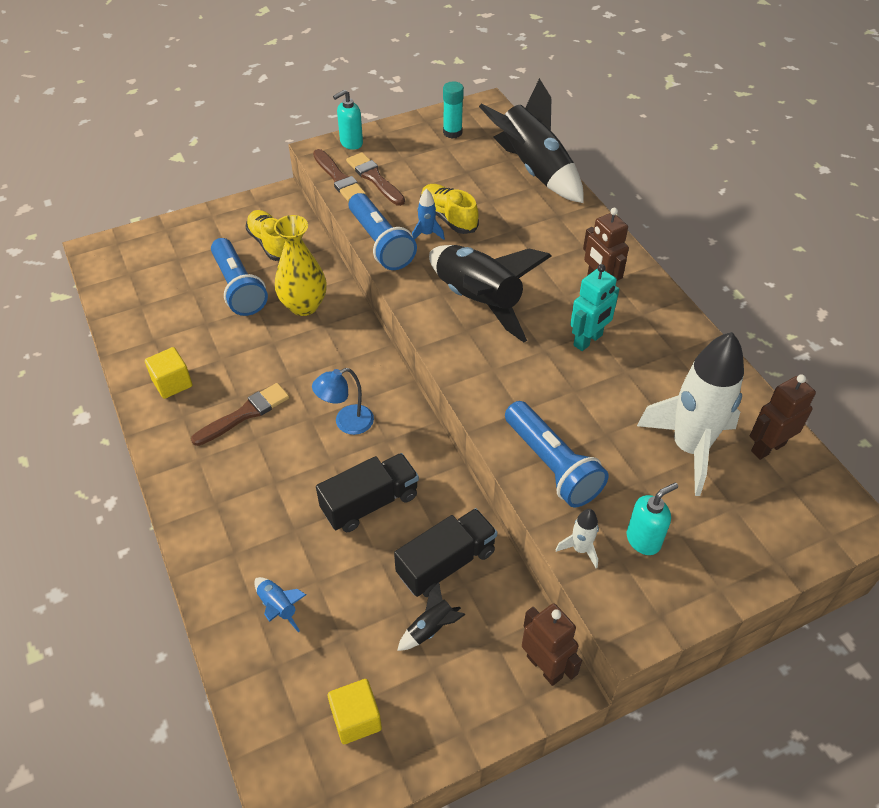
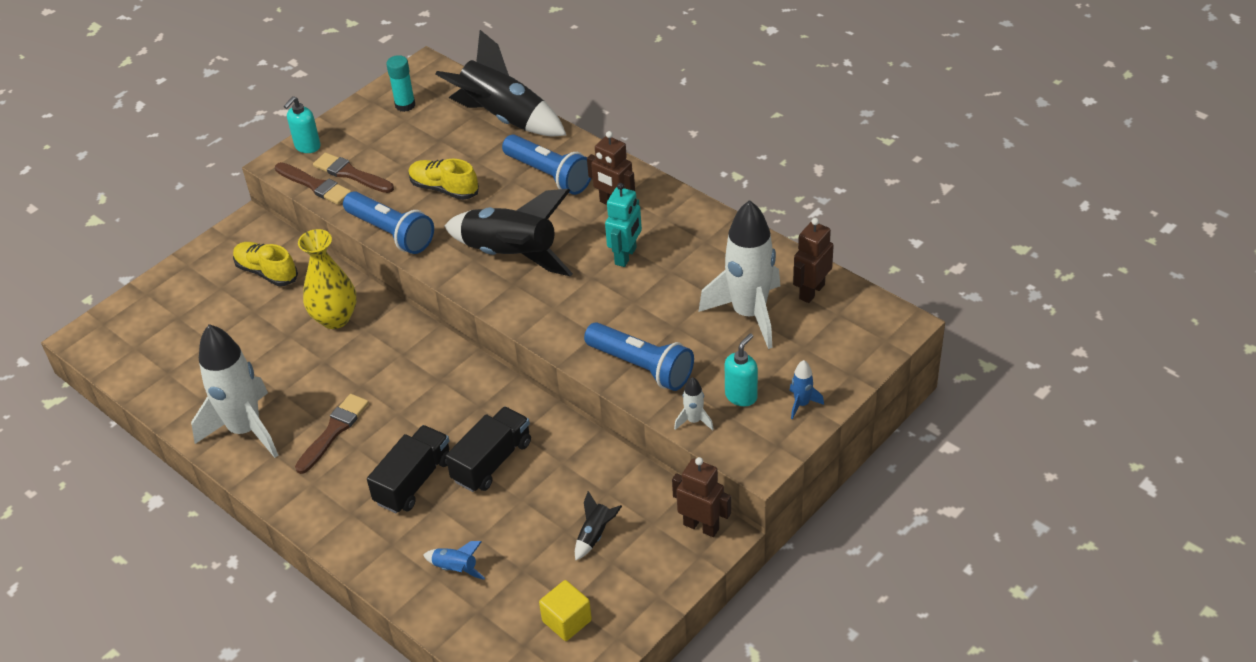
camera: 20 degrees left, 5 degrees down
(172, 383) = (245, 430): yellow cube -> white rocket
(239, 288) = (259, 324): blue flashlight -> blue flashlight (549, 175)
(346, 423) = (435, 405): blue lamp -> none
(427, 234) = (431, 210): blue rocket -> blue rocket (802, 404)
(446, 563) = (583, 483): black truck -> black truck (414, 481)

